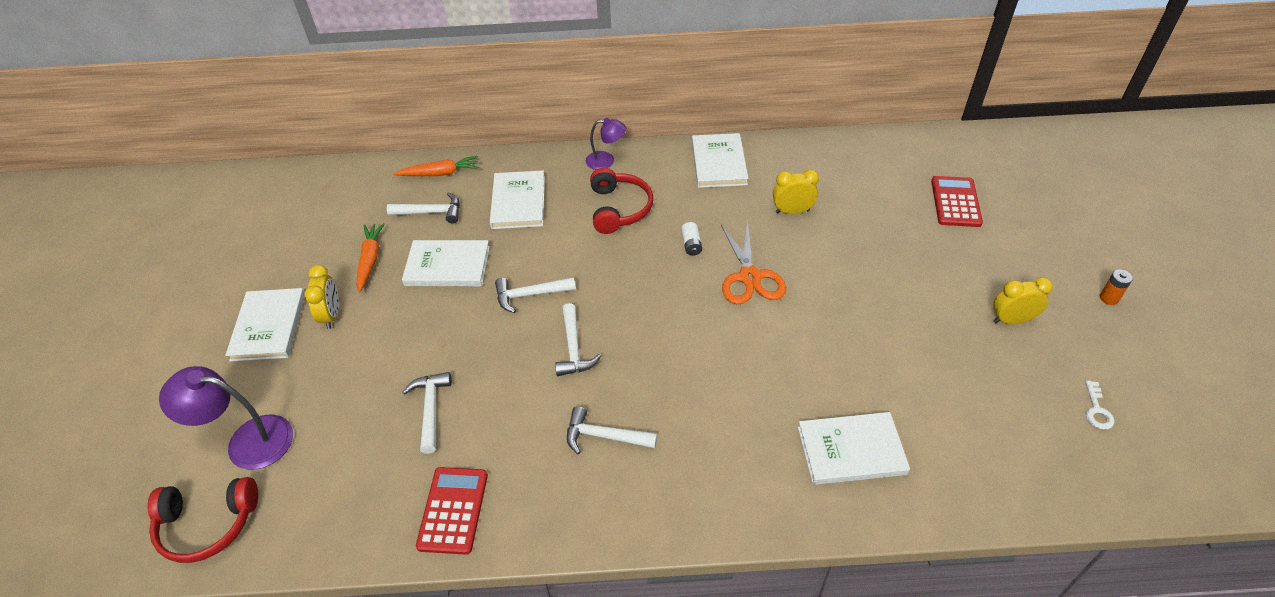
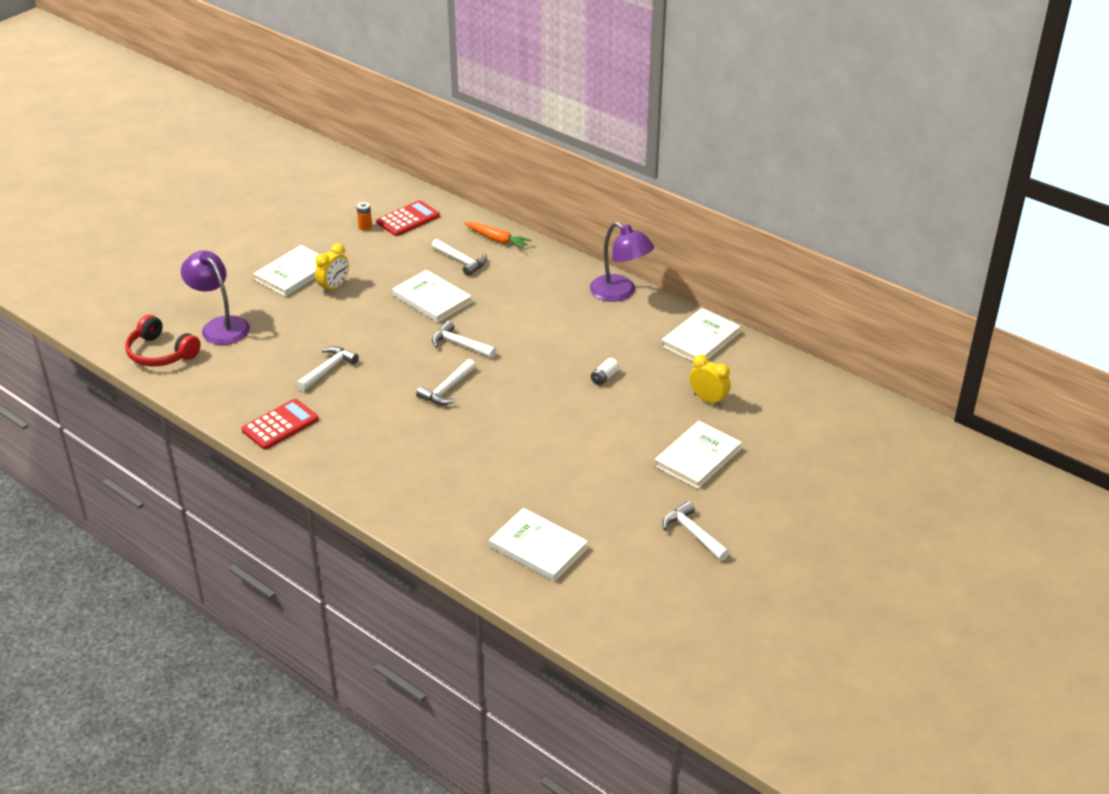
camera: 40 degrees right, 10 degrees down
(370, 260) = (391, 269): orange carrot -> none
(518, 202) = (524, 286): white book -> white book (697, 457)
(604, 436) = (403, 444): white hammer -> white hammer (693, 533)
(606, 161) = (620, 293): purple lamp -> purple lamp, size x1.67
(619, 209) = (586, 328): red headphones -> none
(750, 277) = (616, 420): orange scissors -> none
(955, 202) = (848, 468): red calculator -> red calculator (408, 219)
(1011, 320) = (766, 558): yellow clock -> none
(1097, 410) = (740, 640): white key -> none
(1108, 298) = (867, 594): orange battery -> orange battery (365, 226)

